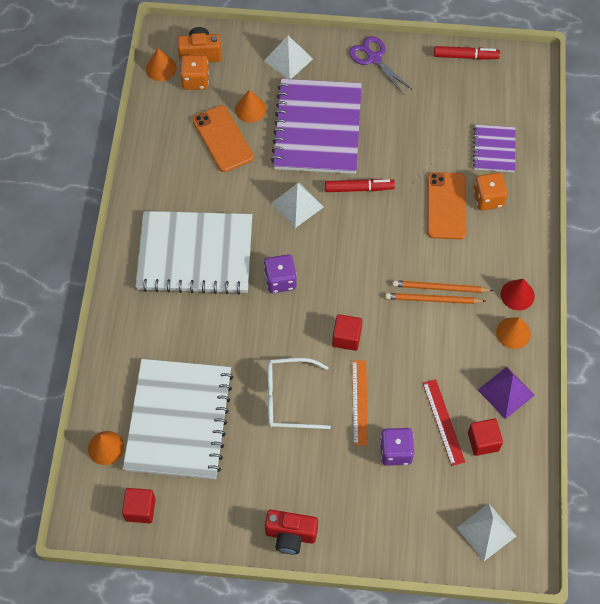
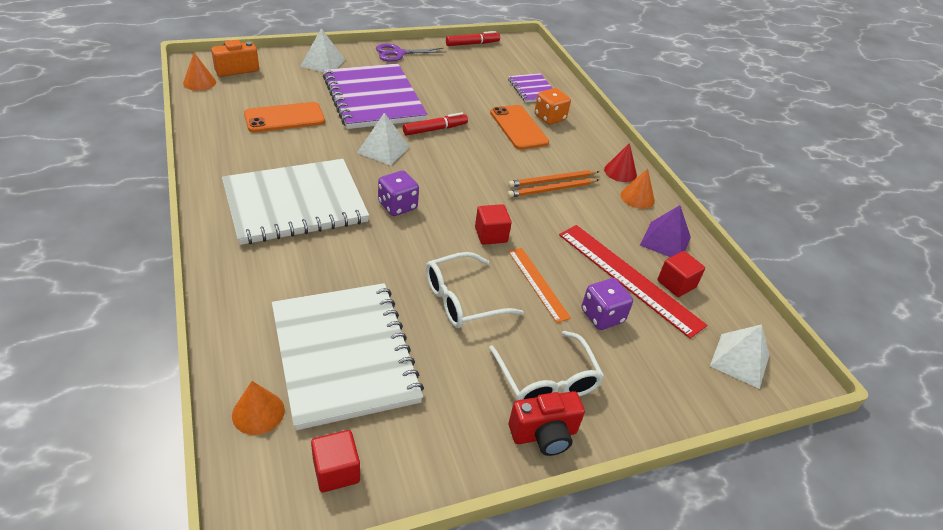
camera: 30 degrees left, 20 degrees down
(195, 80) = (239, 85): orange dice -> none
(222, 139) = (284, 118): orange phone -> orange phone turned 60 degrees counterclockwise
(250, 109) = (303, 96): orange cone -> none
(317, 493) = (547, 380): none -> white glasses
(374, 58) = (398, 53): purple scissors -> purple scissors turned 45 degrees counterclockwise
(443, 422) = (628, 278): red ruler -> red ruler, size x1.71

